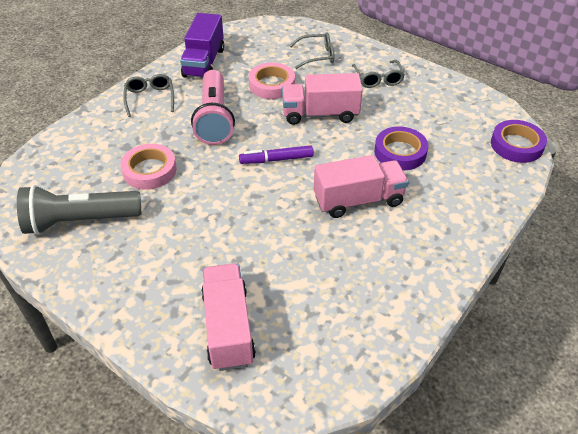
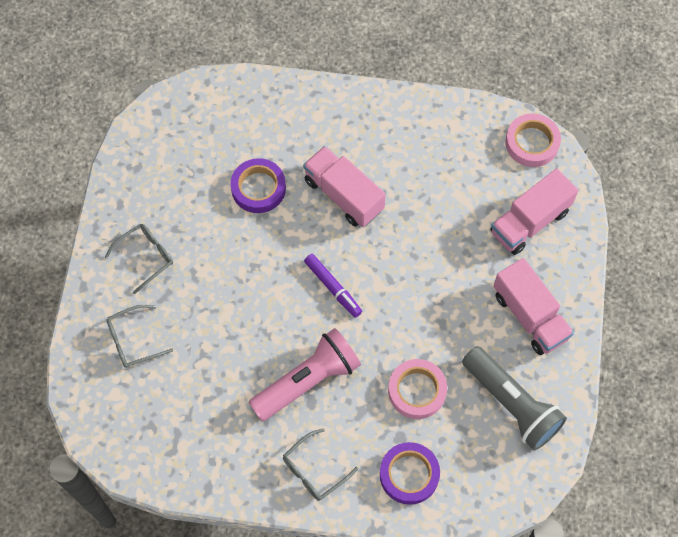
camera: 120 degrees left, 20 degrees up
(204, 62) = (215, 457): purple truck -> none
(272, 85) = (216, 358): pink tape -> pink tape (532, 143)
(317, 56) = (133, 340): grey glasses -> grey glasses turned 75 degrees counterclockwise
(320, 114) = (240, 284): pink truck -> pink truck (530, 316)
(516, 145) = (190, 98): purple tape -> purple tape (409, 475)

